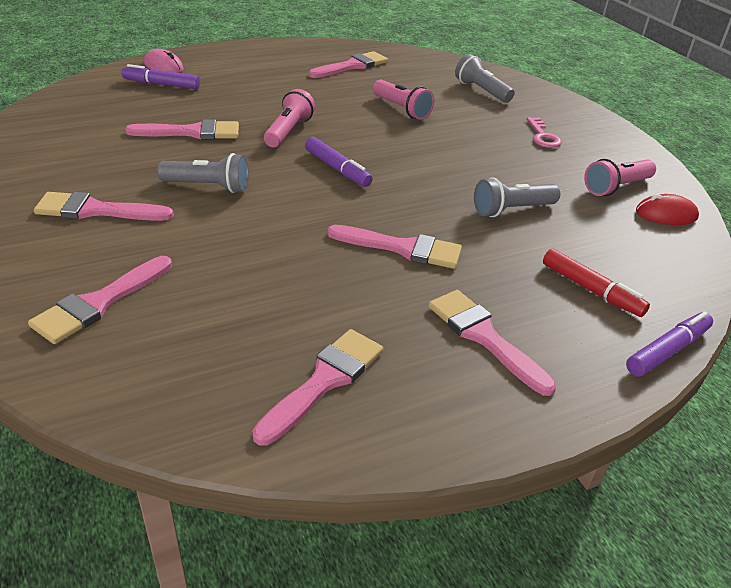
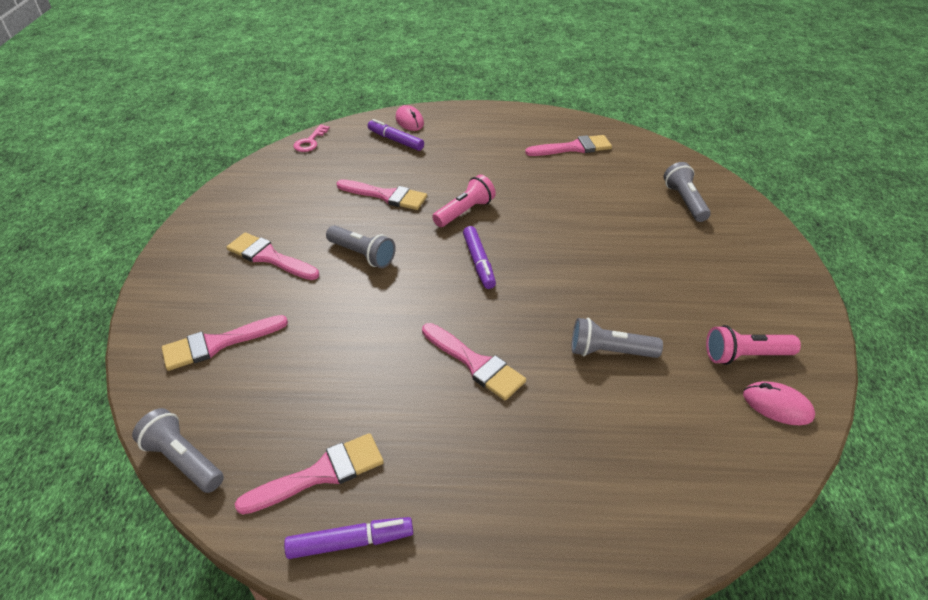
camera: 30 degrees right, 5 degrees up
(150, 421) = (184, 460): none -> grey flashlight
(401, 109) = (585, 208): pink flashlight -> none
(484, 337) = (479, 481): pink brush -> none
(542, 136) = (710, 272): pink key -> pink key (310, 141)
(591, 290) = (620, 468): red marker -> none
(666, 215) = (777, 406): red mouse -> pink mouse
(667, 351) = (646, 566): purple marker -> purple marker (350, 542)

